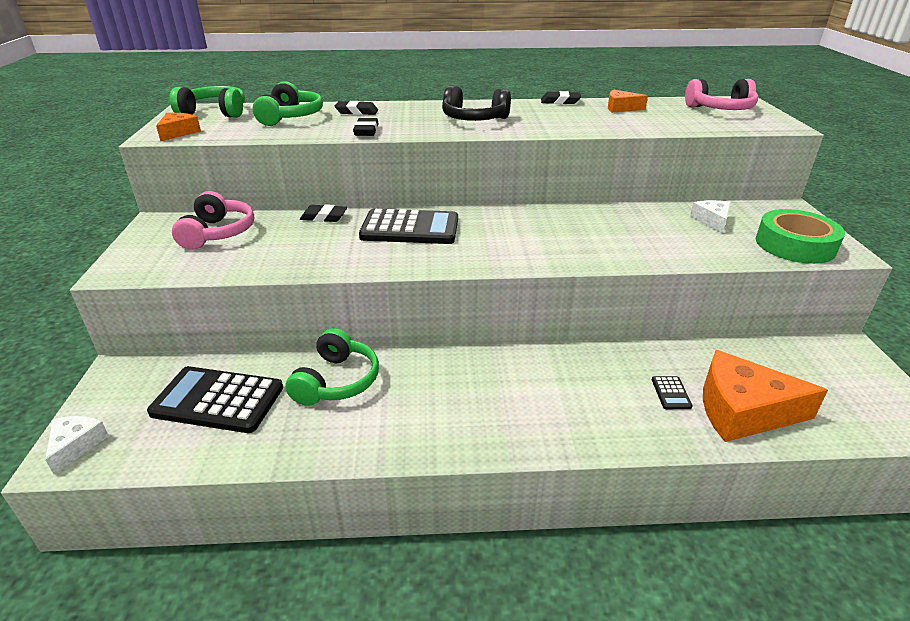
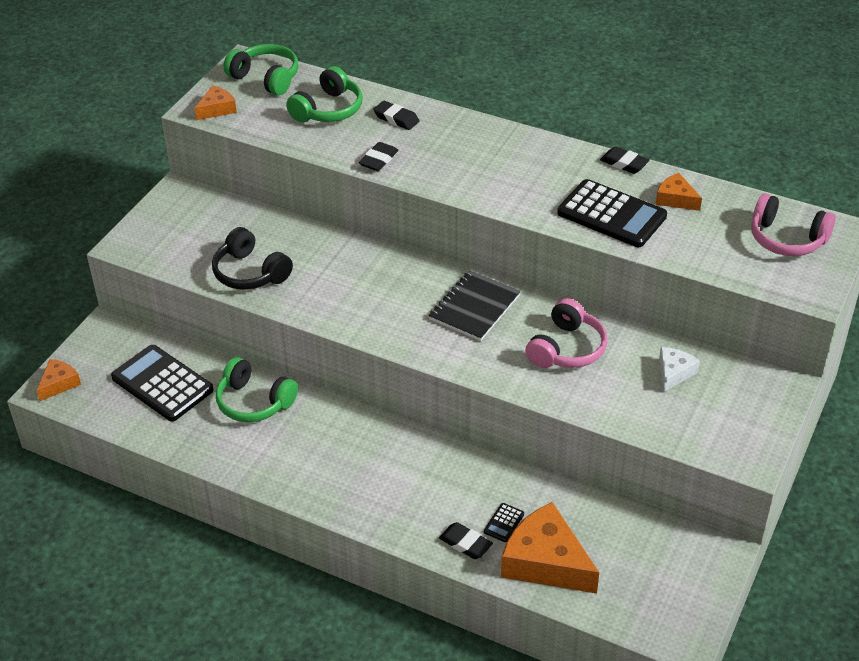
camera: 30 degrees right, 10 degrees up
(76, 445) = (59, 383): white cheese -> orange cheese
(217, 233) = (217, 224): pink headphones -> pink headphones (566, 348)
(324, 217) = (316, 234): black eraser -> black eraser (465, 543)
(336, 381) = (254, 402): green headphones -> green headphones turned 75 degrees clockwise
(410, 228) = (379, 277): black calculator -> black calculator (611, 215)
(474, 119) = (497, 171): black headphones -> black headphones (250, 272)
(514, 225) = (474, 307): none -> black notebook
(795, 245) = (714, 433): green tape -> none

